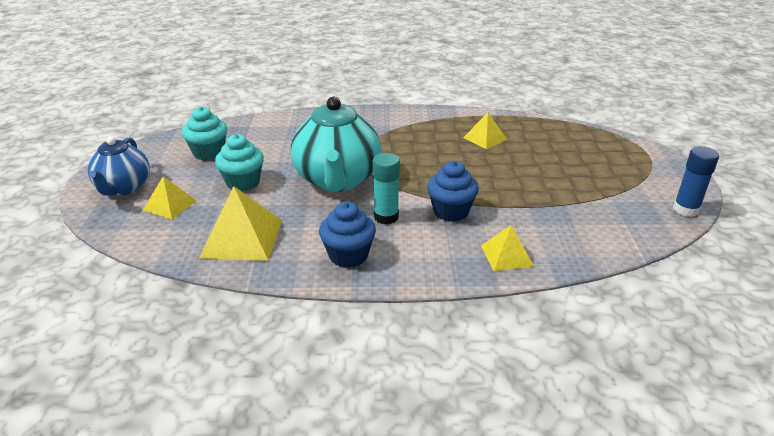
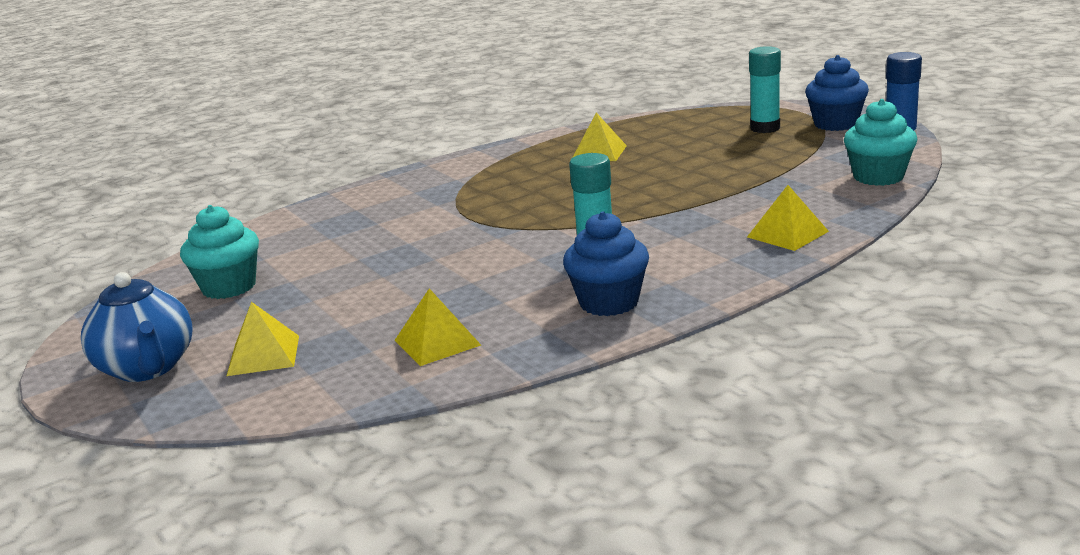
camera: 30 degrees left, 10 degrees down
(242, 238) = (437, 342): yellow pyramid -> yellow pyramid, size x0.59
(243, 182) = (340, 295): turquoise cupcake -> turquoise cupcake (878, 177)
(337, 180) = (475, 247): turquoise teapot -> none
(451, 211) = (666, 223): blue cupcake -> blue cupcake (836, 124)
(607, 161) = (765, 128): none -> turquoise glue stick

